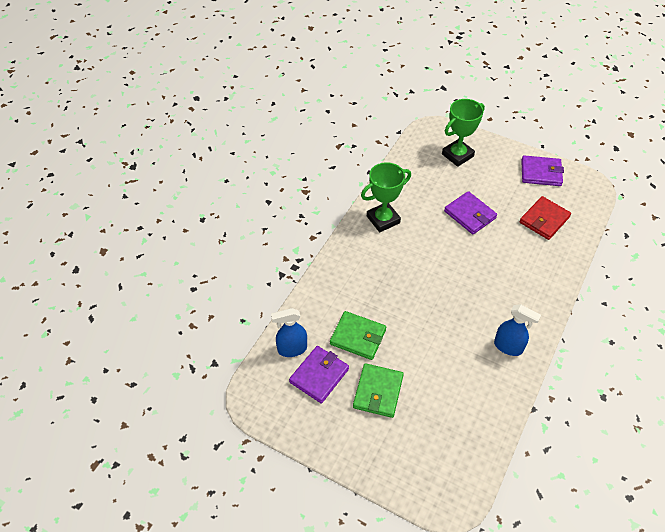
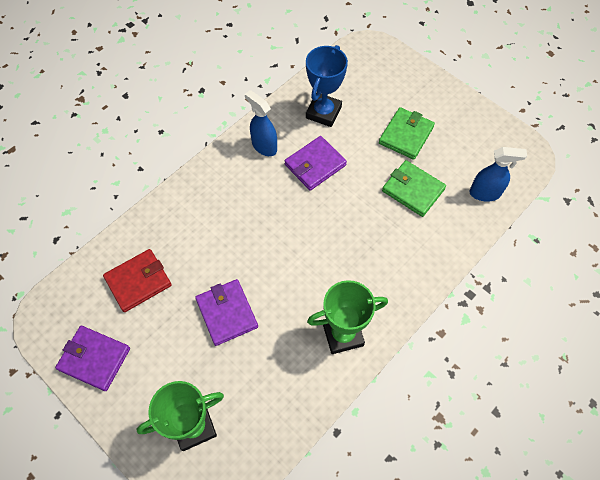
camera: 165 degrees left, 10 degrees up
(319, 375) = (460, 162): purple wallet -> purple wallet (315, 165)
(468, 398) = (323, 112): none -> blue trophy

